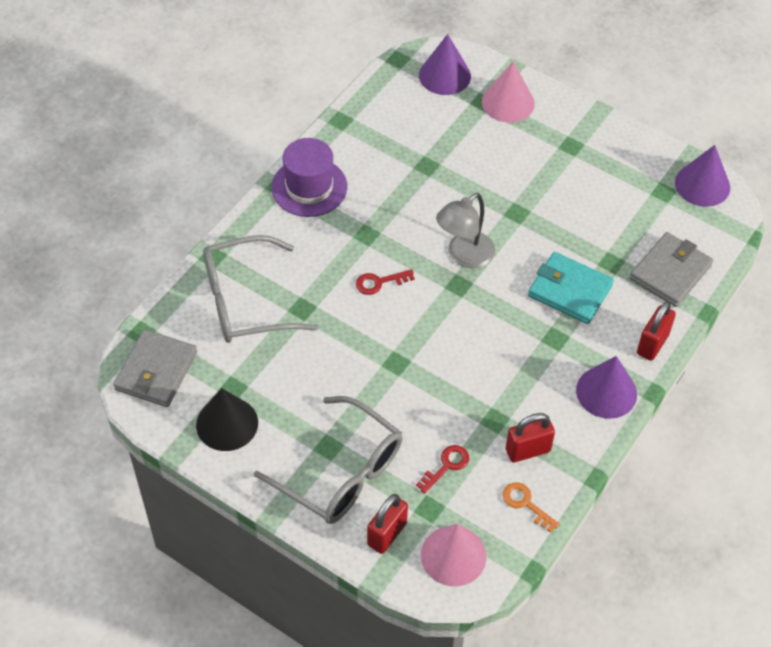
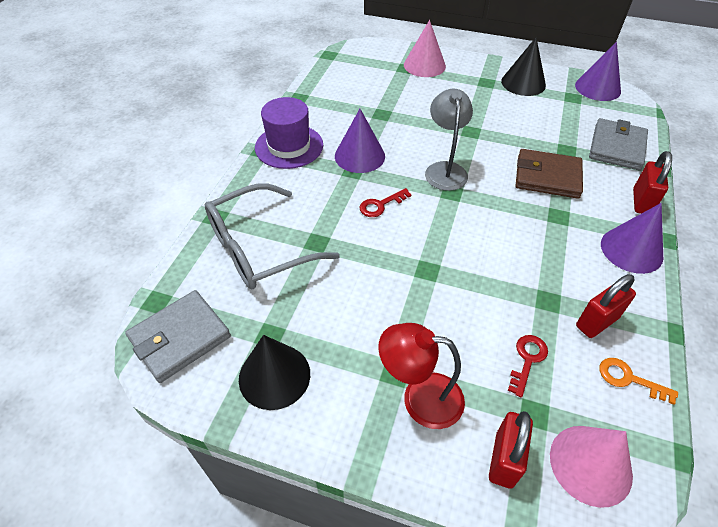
camera: 15 degrees left, 5 degrees down
(156, 371) = (180, 338): grey wallet -> grey wallet turned 45 degrees clockwise
(340, 472) = (420, 398): grey glasses -> red lamp
(444, 75) = (369, 58): purple cone -> purple cone (359, 156)
(464, 256) = (445, 169): grey lamp -> grey lamp turned 150 degrees clockwise
(570, 290) = (547, 177): turquoise wallet -> brown wallet
(615, 157) = (523, 83): none -> black cone

